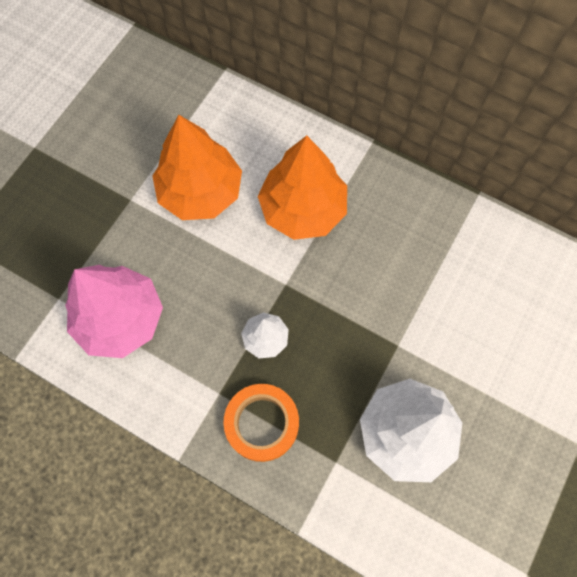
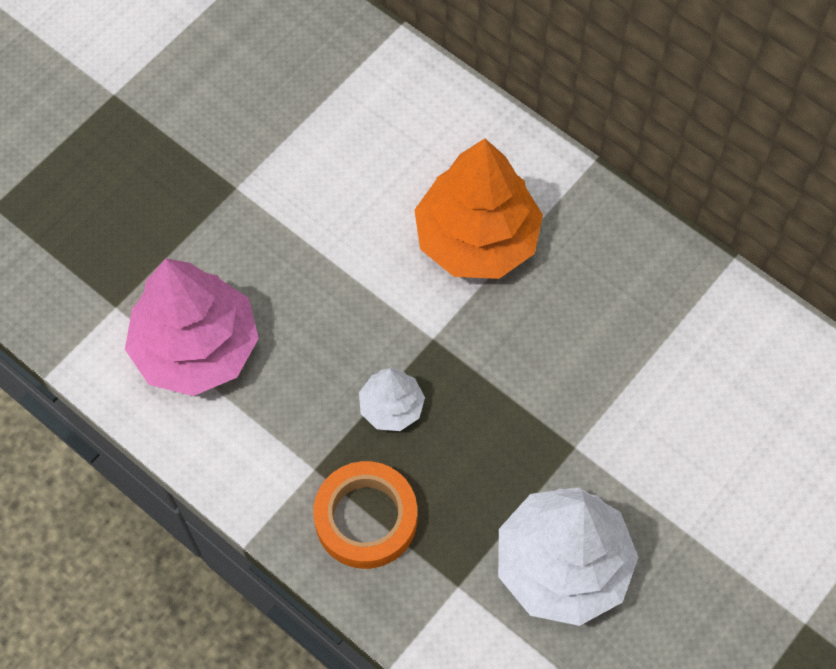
camera: 10 degrees right, 5 degrees down
(200, 191) = (336, 192): orange tree -> none

